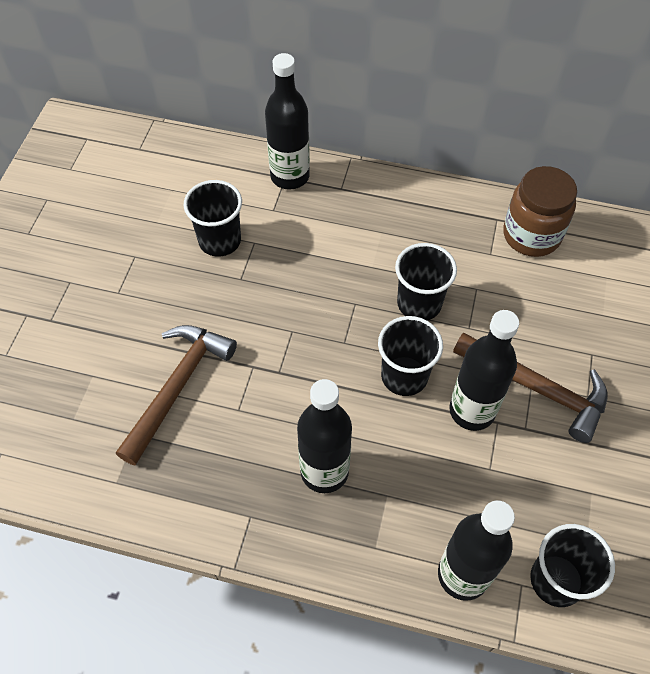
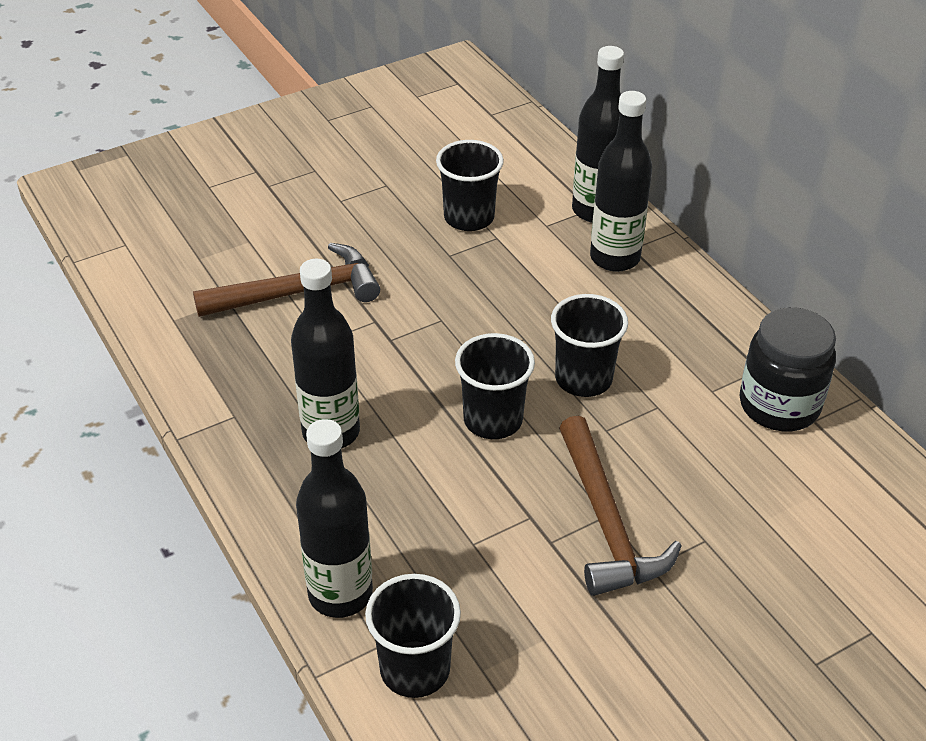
camera: 45 degrees right, 15 degrees down
(472, 411) = (518, 490): black bottle -> black bottle (615, 258)
(531, 235) = (779, 405): brown jar -> black jar

